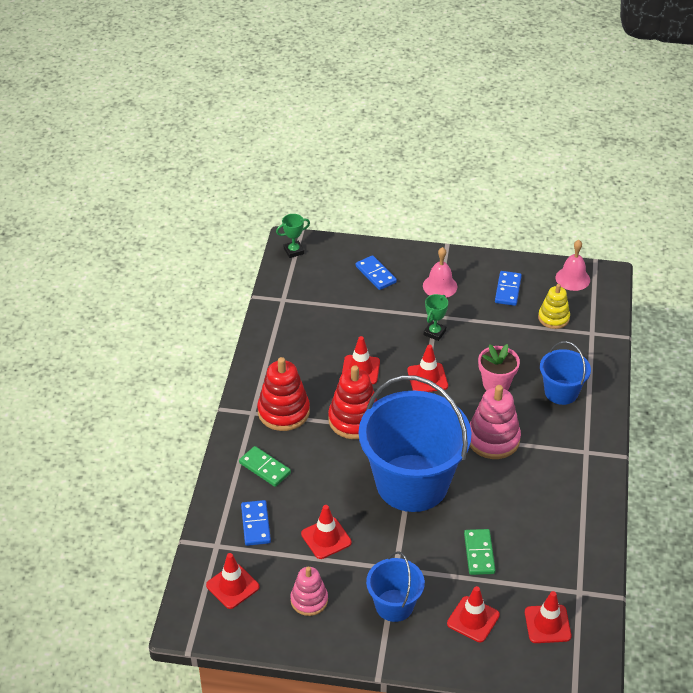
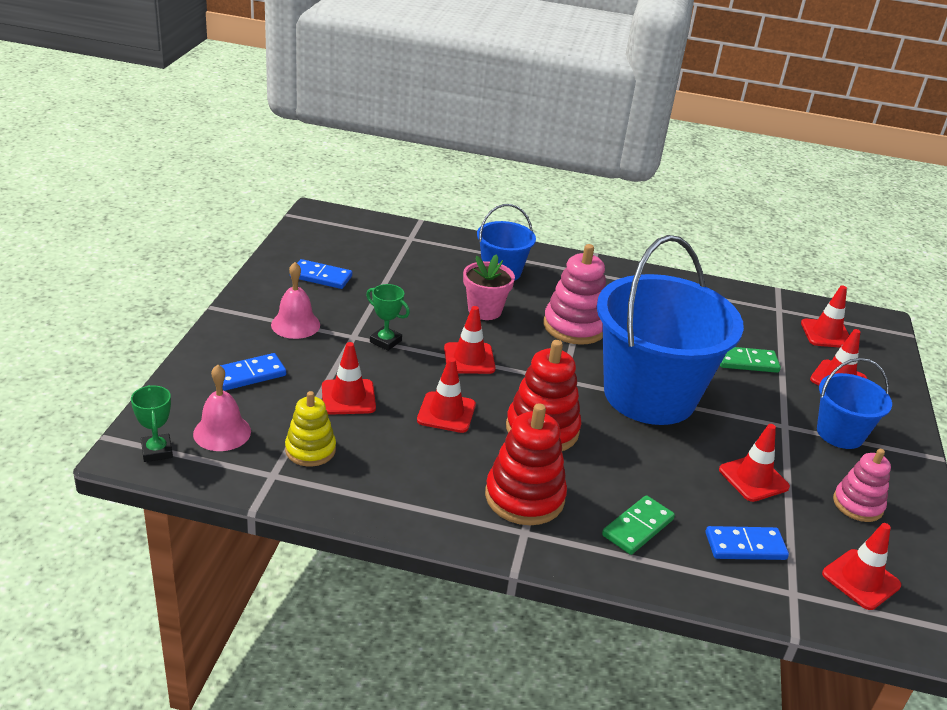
camera: 90 degrees left, 10 degrees down
(364, 321) = (348, 397): none -> red traffic cone
(553, 318) = (380, 256): yellow stacking toy -> yellow stacking toy (310, 450)
(572, 278) = (316, 233): pink bell -> pink bell (222, 432)

